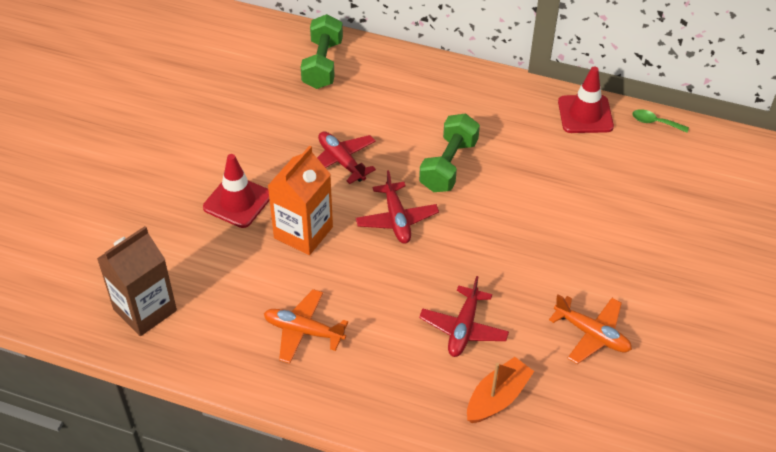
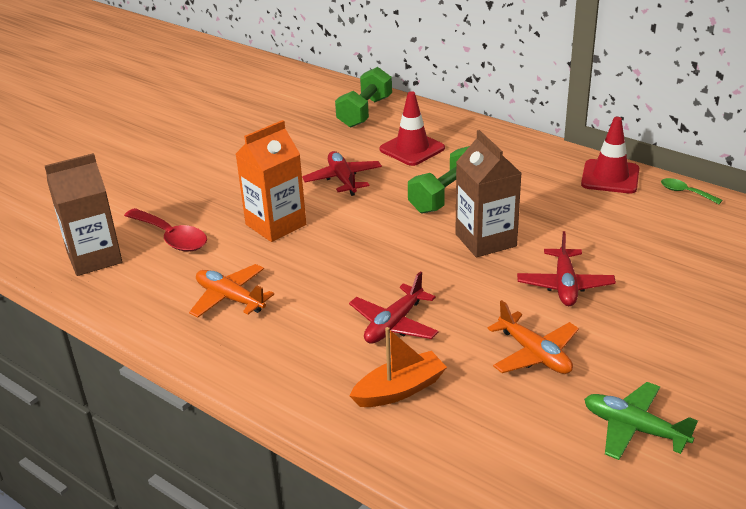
camera: 20 degrees right, 15 degrees down
(209, 269) = (171, 237): none -> red spoon
(237, 201) = (229, 194): red traffic cone -> red traffic cone (412, 149)
(396, 219) = (372, 228): red plane -> red plane (565, 285)
(504, 214) = (485, 240): none -> brown carton
(692, 392) = (634, 428): none -> green plane

